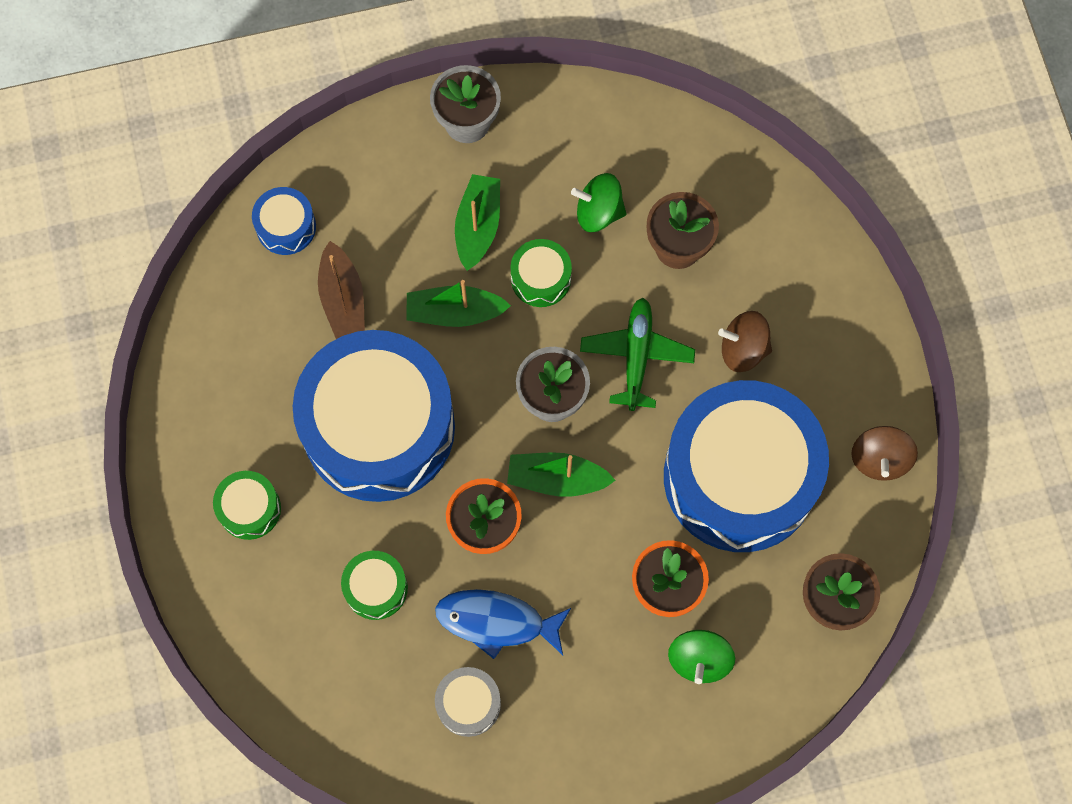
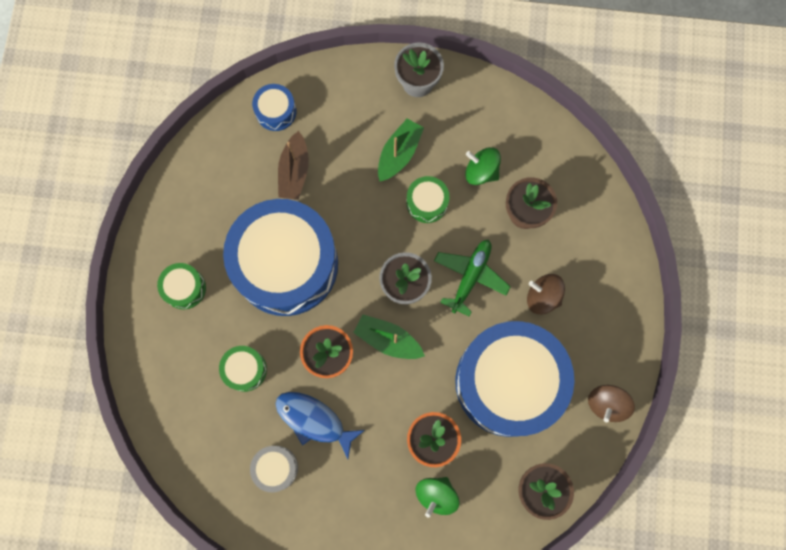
camera: 20 degrees right, 5 degrees up
(455, 312) = (363, 205): green boat -> none

